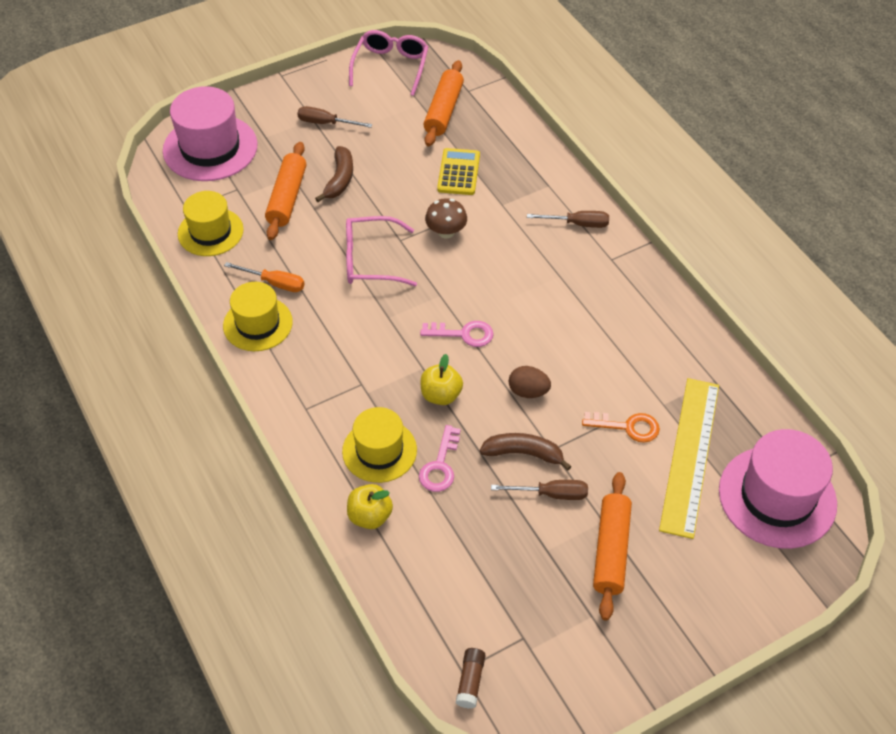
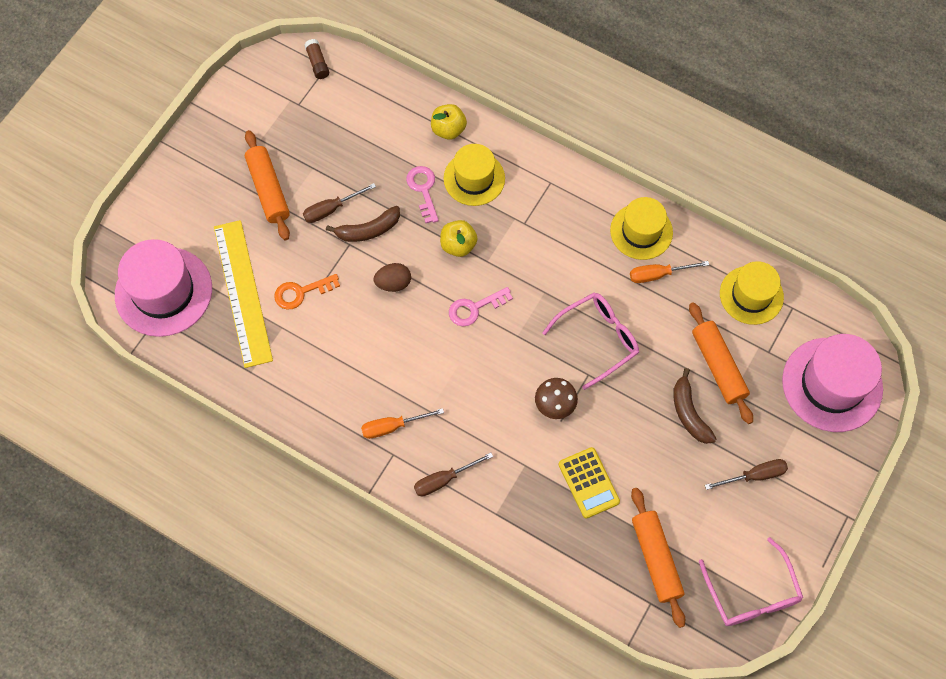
camera: 150 degrees right, 15 degrees up
(600, 278) = (392, 426): none -> orange screwdriver

